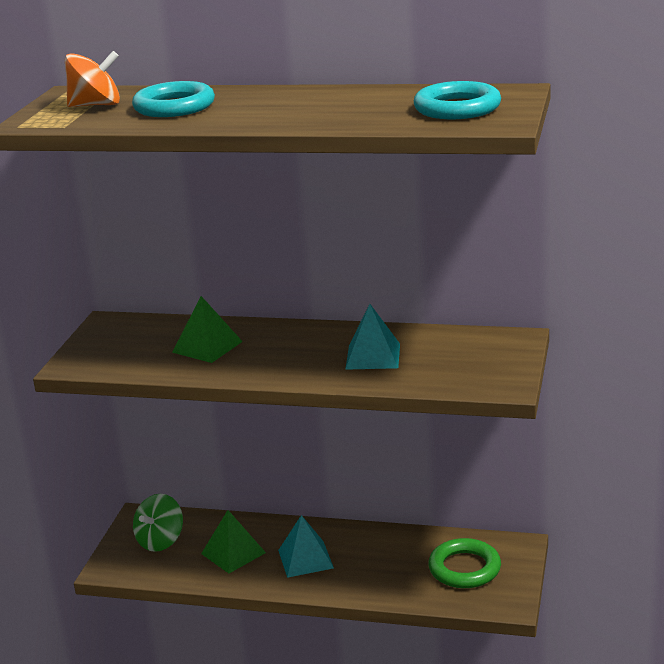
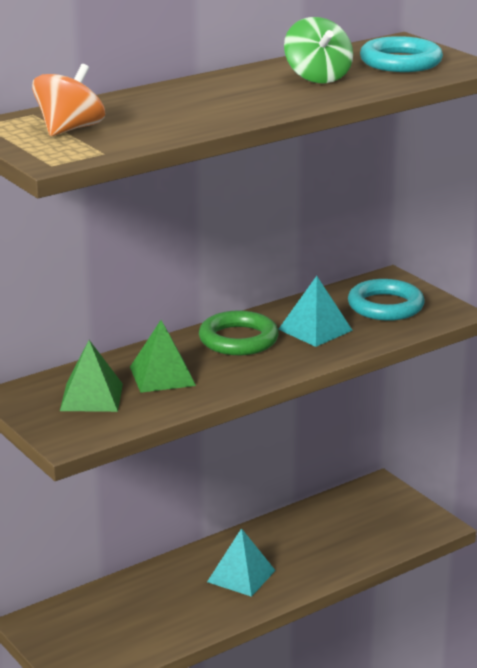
camera: 50 degrees left, 0 degrees up
(160, 541) = (89, 630): green spinning top -> green spinning top (317, 77)
(174, 107) = (155, 113): turquoise ring -> turquoise ring (385, 306)
(233, 553) = (173, 604): green pyramid -> green pyramid (91, 397)
(464, 568) = (370, 519): green ring -> green ring (238, 340)

